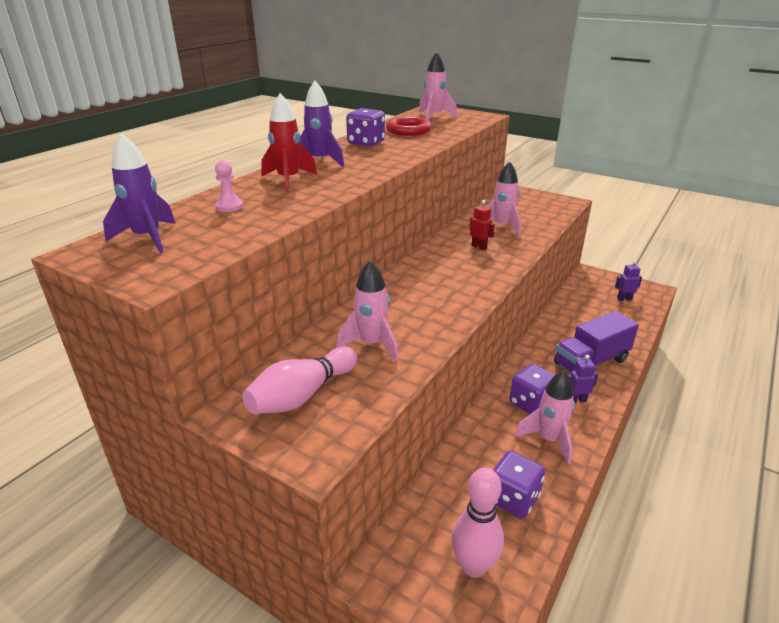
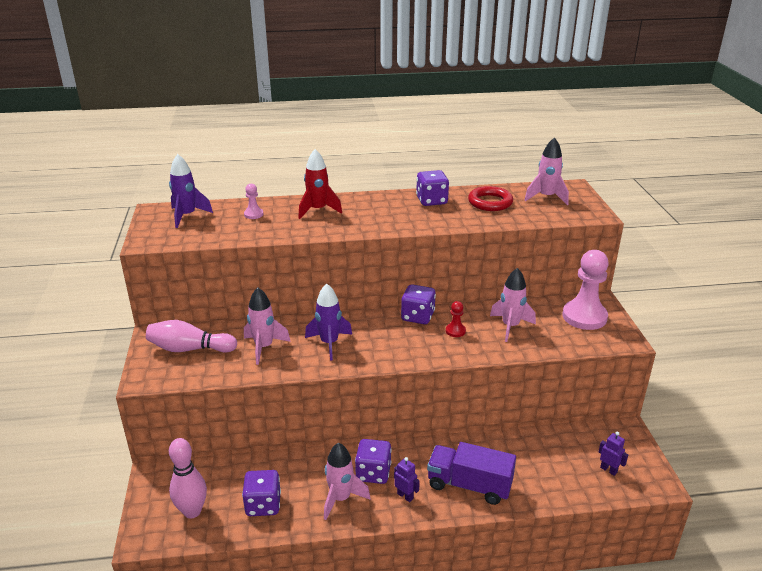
camera: 50 degrees right, 0 degrees up
(320, 161) = (367, 203): purple rocket -> purple rocket (329, 343)
(436, 252) = (417, 316): none -> purple dice
(479, 247) = (455, 331): red robot -> red pawn
(524, 201) = (584, 317): none -> pink pawn

